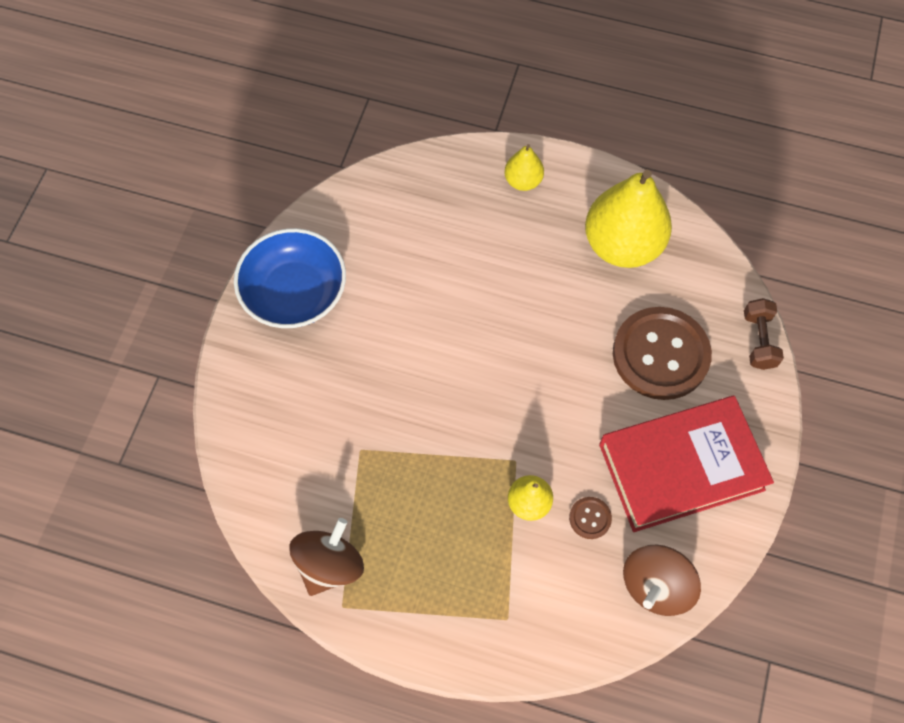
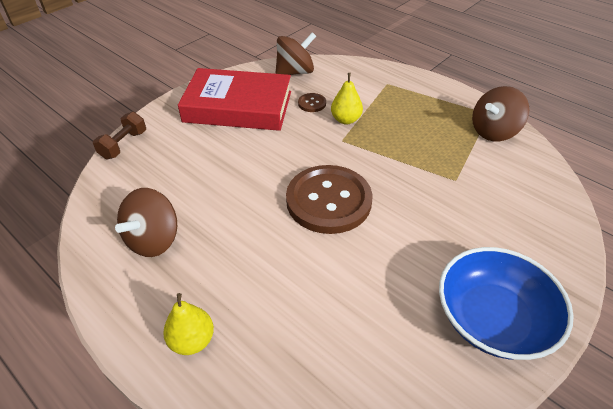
camera: 155 degrees left, 20 degrees down
(622, 245) = (154, 240): yellow pear -> brown spinning top
(660, 355) = (197, 159): brown button -> brown button (328, 201)

